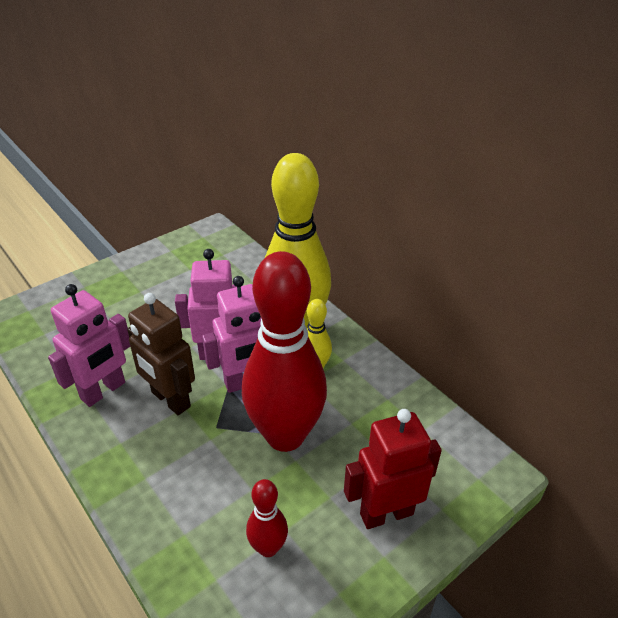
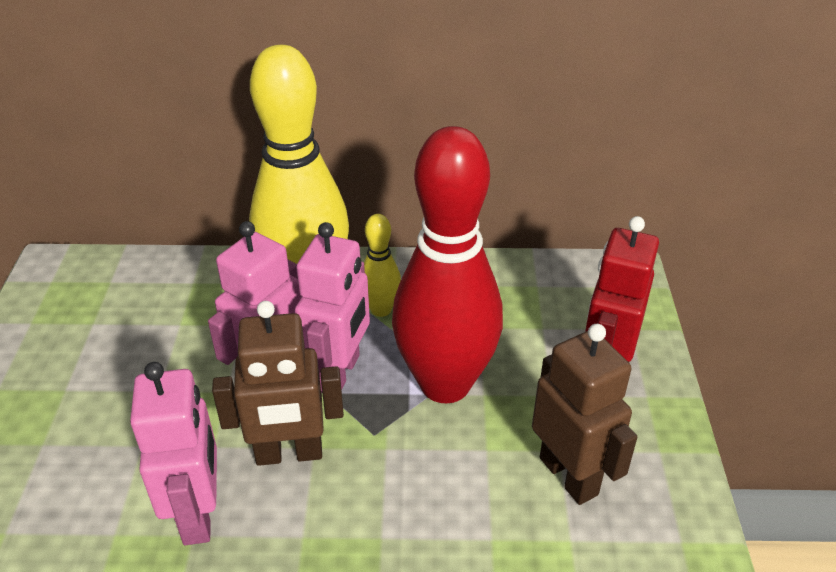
camera: 50 degrees left, 0 degrees up
(268, 548) = (569, 475): red bowling pin -> brown robot

